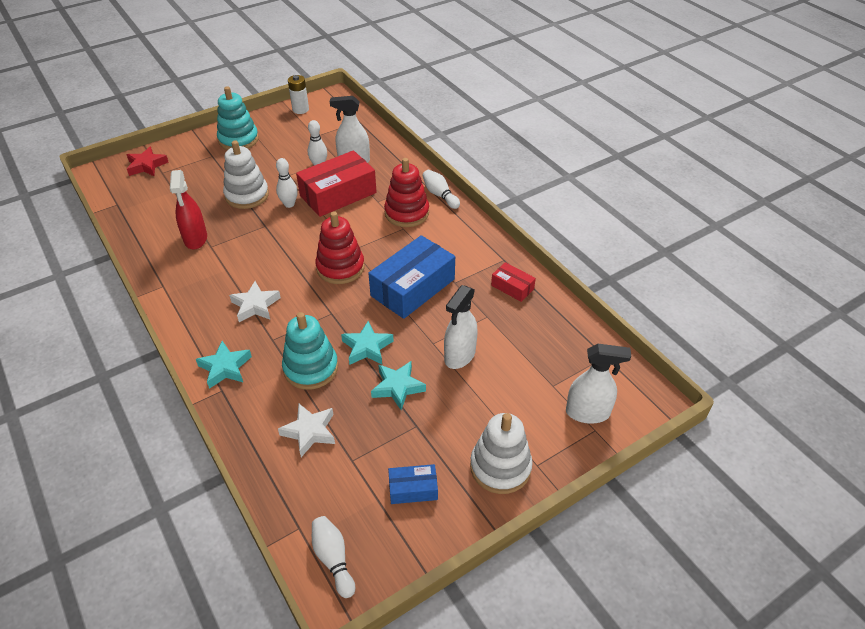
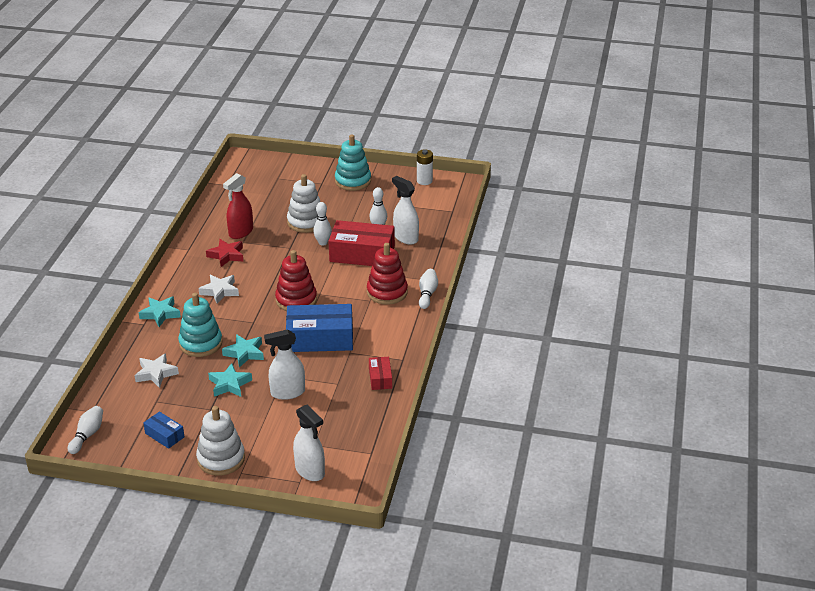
camera: 45 degrees right, 10 degrees down
(147, 165) = (275, 168): red star -> red star (226, 255)

